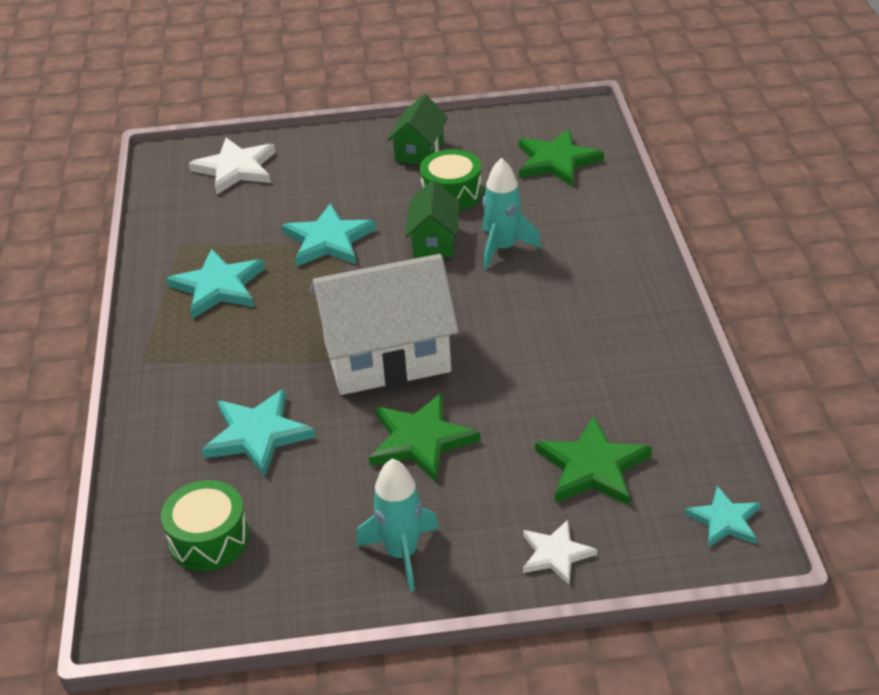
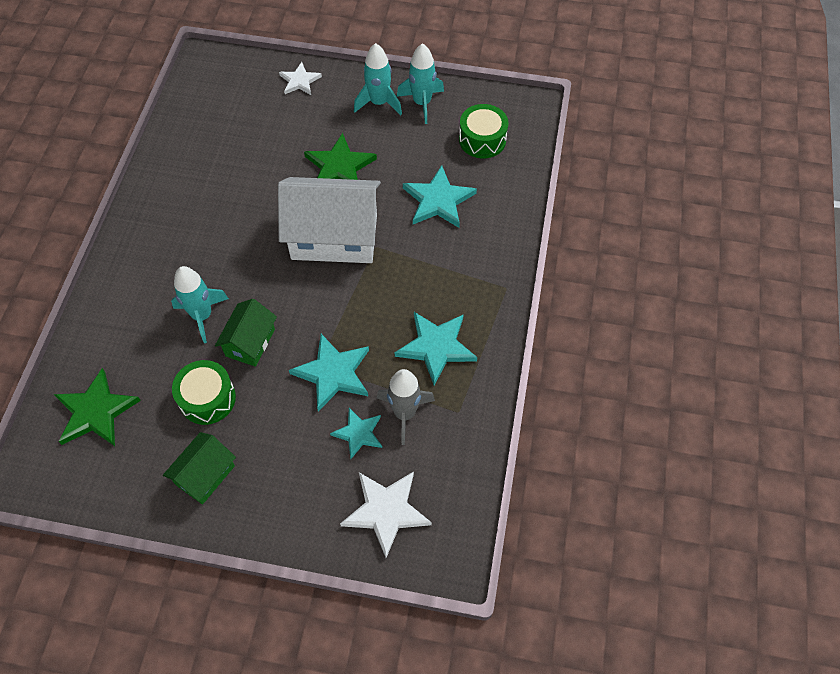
camera: 165 degrees left, 20 degrees up
(238, 230) = (404, 413): none -> grey rocket
(327, 573) = (422, 103): none -> turquoise rocket
(592, 467) = (251, 122): green star -> none
(724, 520) = (203, 74): turquoise star -> turquoise star (358, 433)

